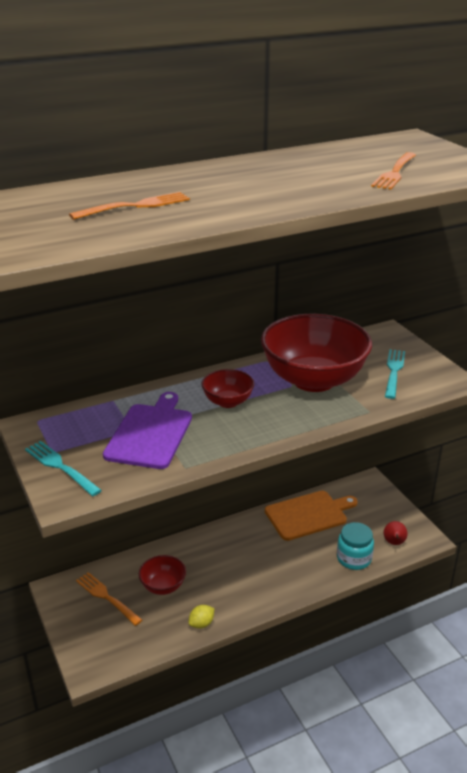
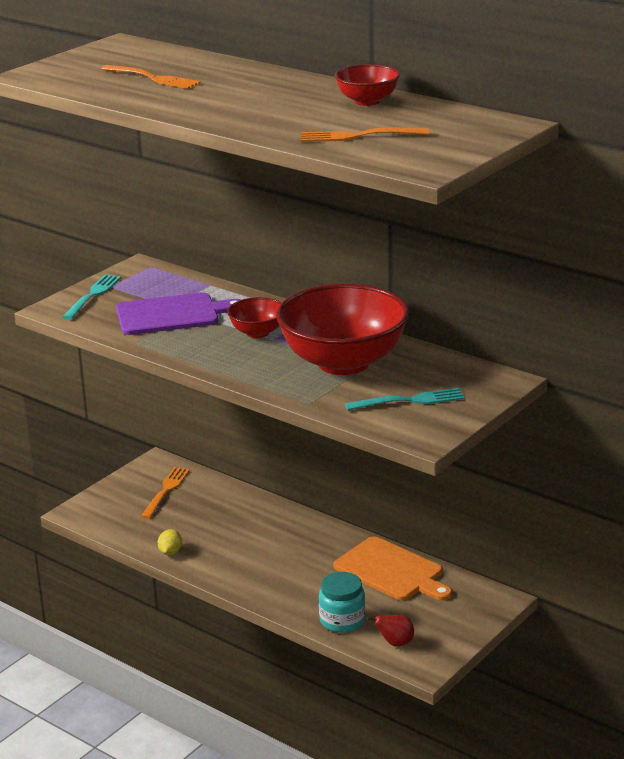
camera: 65 degrees right, 5 degrees down
(163, 586) = (203, 515): red bowl -> red bowl (367, 101)
(201, 624) = (170, 552): yellow lemon -> yellow lemon turned 75 degrees clockwise

